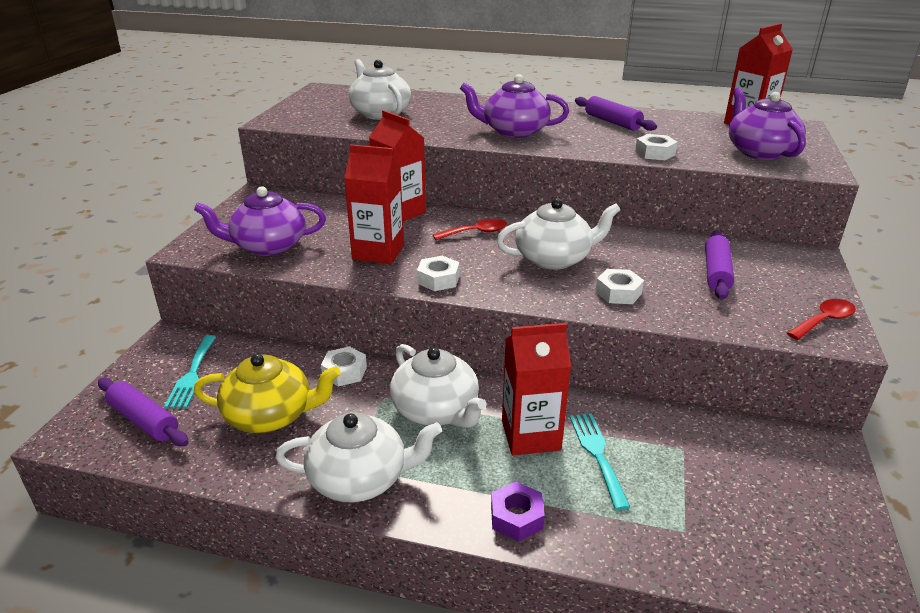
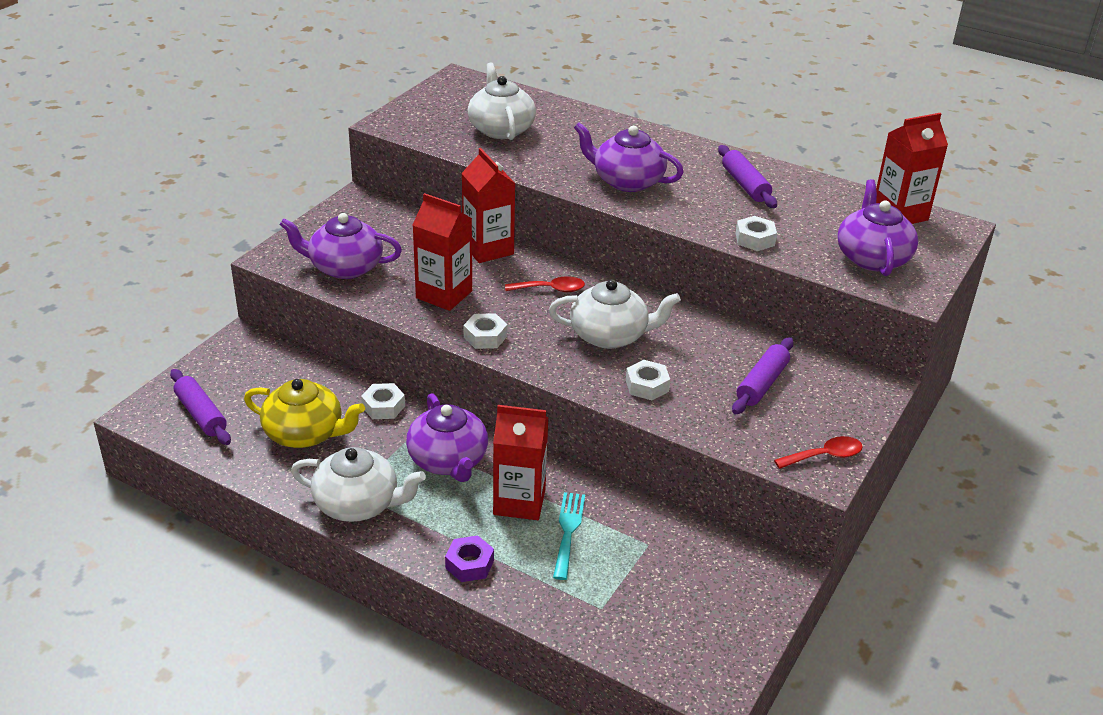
camera: 15 degrees right, 5 degrees up
(192, 375) = (251, 380): turquoise fork -> none
(436, 410) = (448, 460): white teapot -> purple teapot

